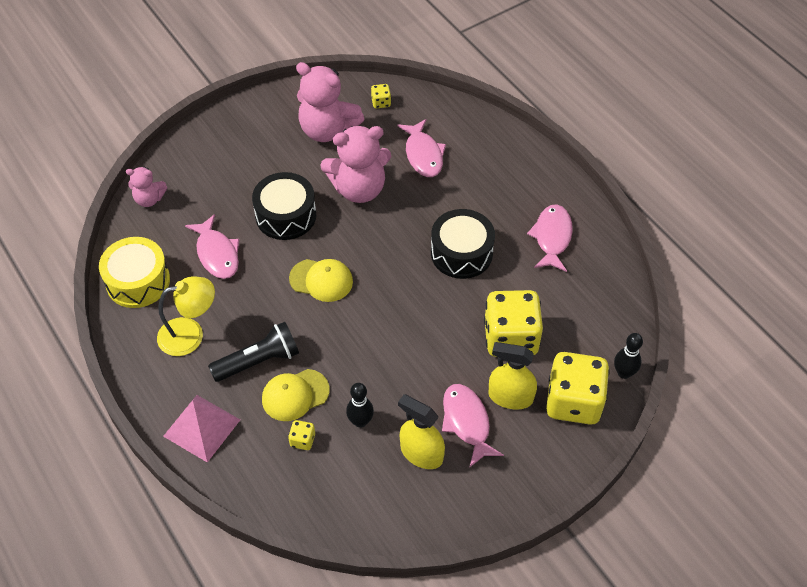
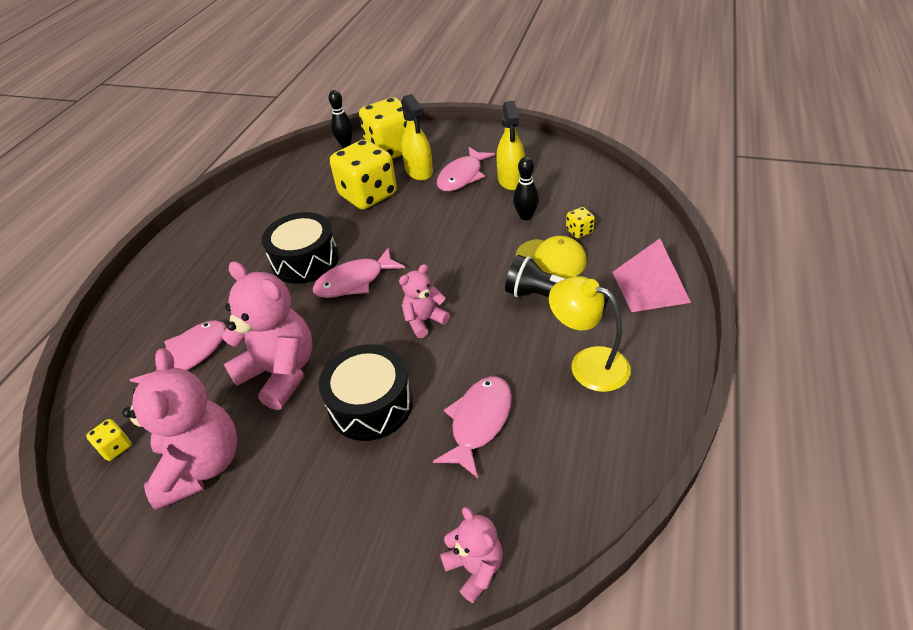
camera: 125 degrees left, 10 degrees down
(138, 281) = (591, 462): yellow drum -> none
(321, 280) = (424, 321): yellow cap -> pink teddy bear
(552, 237) = (242, 226): pink fish -> pink fish (354, 281)

